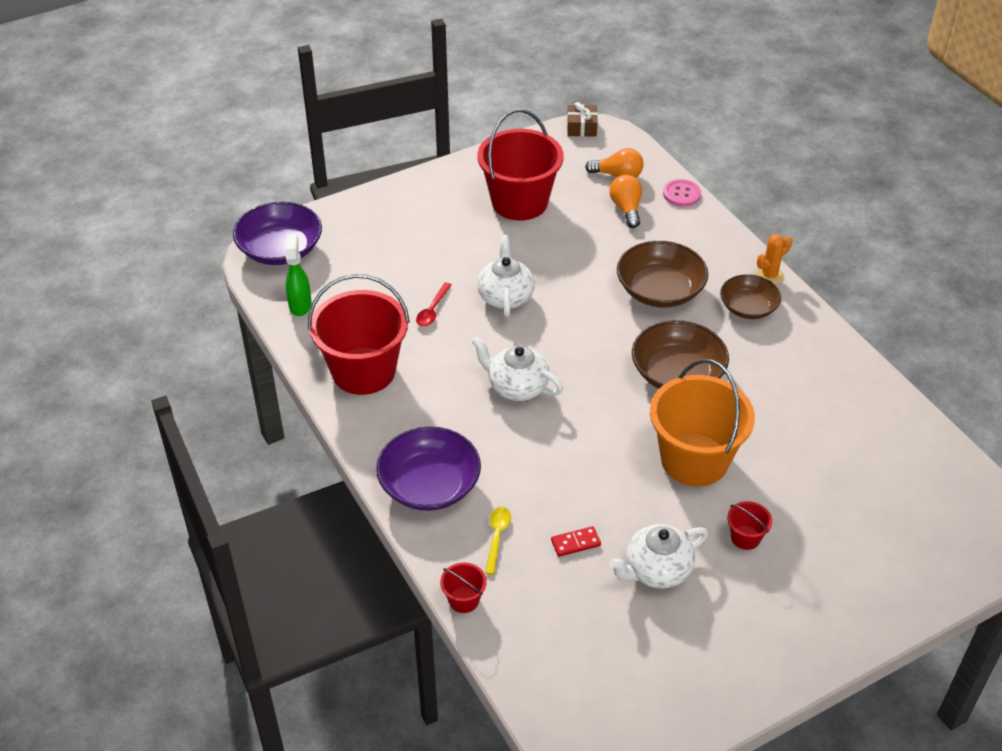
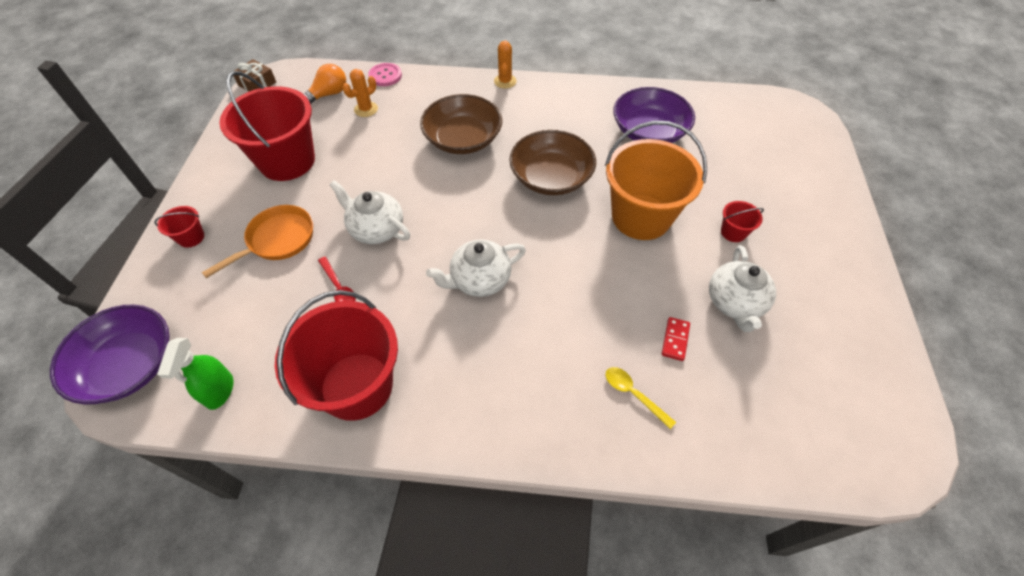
camera: 55 degrees left, 10 degrees up
(300, 305) = (219, 391): green spray bottle -> green spray bottle turned 120 degrees counterclockwise
(429, 485) = (537, 413): purple bowl -> purple bowl (649, 131)
(441, 249) = (277, 240): none -> orange pan
(464, 600) = (689, 465): red bucket -> red bucket (191, 237)
(626, 209) = (366, 109): orange light bulb -> orange cactus
(748, 307) = (523, 107): brown bowl -> none

